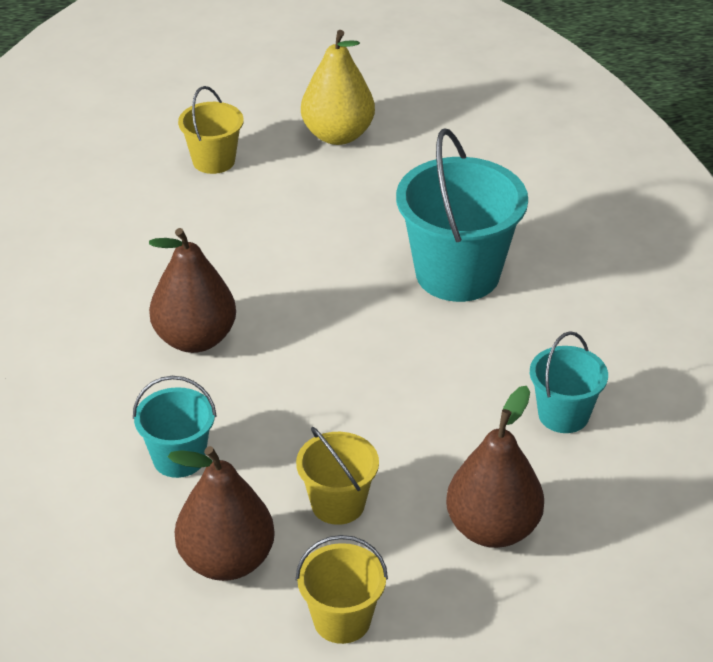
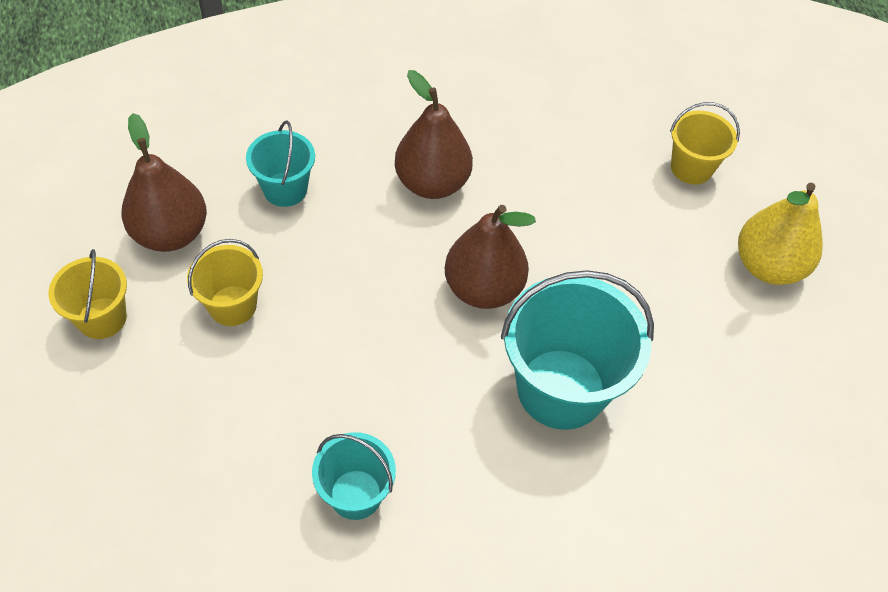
camera: 80 degrees right, 15 degrees up
(492, 529) = (200, 431): brown pear -> brown pear (483, 289)

